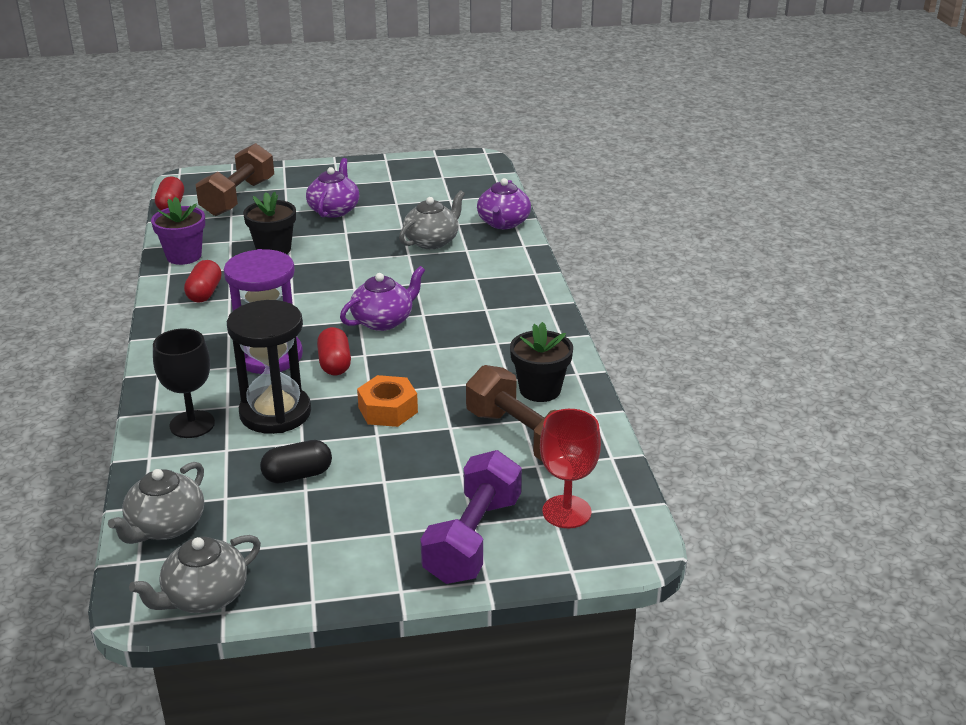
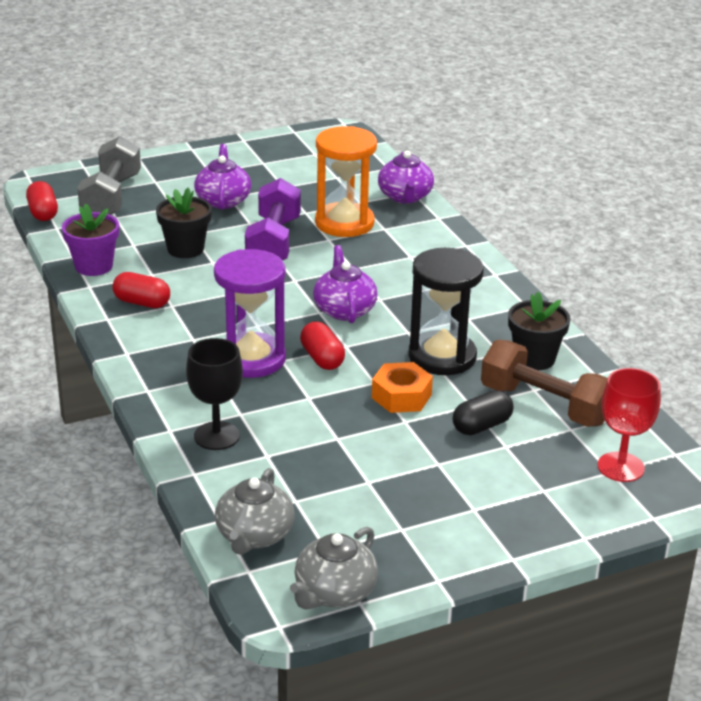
camera: 15 degrees left, 0 degrees up
(204, 293) = (142, 303): red capsule -> red capsule turned 60 degrees counterclockwise
(238, 198) = (111, 197): brown dumbbell -> grey dumbbell
(275, 413) = (293, 414): black hourglass -> black hourglass (442, 356)
(297, 475) = (352, 470): black capsule -> black capsule (481, 426)
(383, 321) = (344, 310): purple teapot -> purple teapot turned 45 degrees counterclockwise
(432, 241) = (344, 223): grey teapot -> orange hourglass
(473, 539) = (550, 503): purple dumbbell -> purple dumbbell (273, 242)

